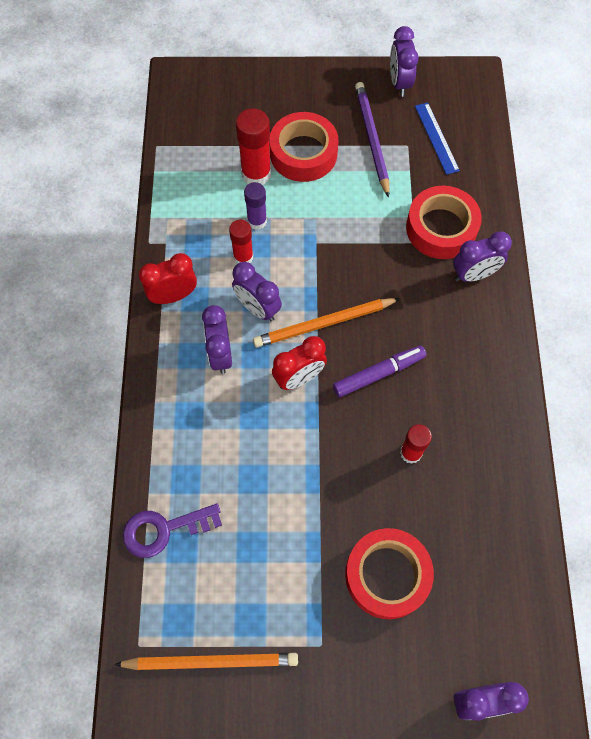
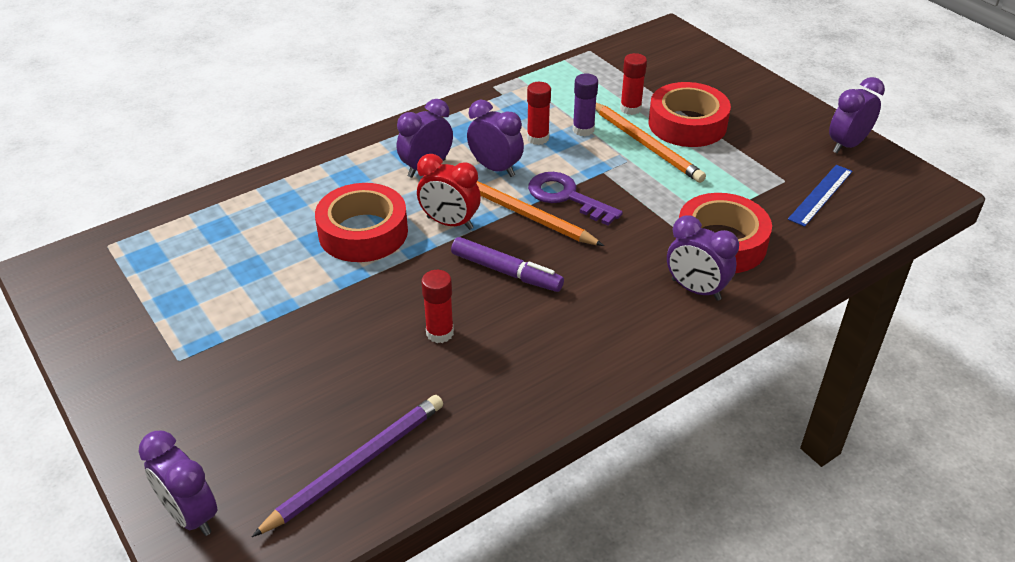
camera: 55 degrees right, 25 degrees down
(164, 529) = (228, 211): purple key -> purple key (566, 197)
(173, 296) = (457, 119): red clock -> none
(211, 661) = (118, 294): orange pencil -> orange pencil (646, 144)
(256, 174) = (630, 109): red glue stick -> red glue stick, size x0.64
(258, 308) = (495, 168): purple clock -> purple clock turned 120 degrees clockwise
(371, 139) = (759, 156): purple pencil -> purple pencil (356, 465)
(387, 575) = (287, 375): red tape -> red tape (363, 232)

